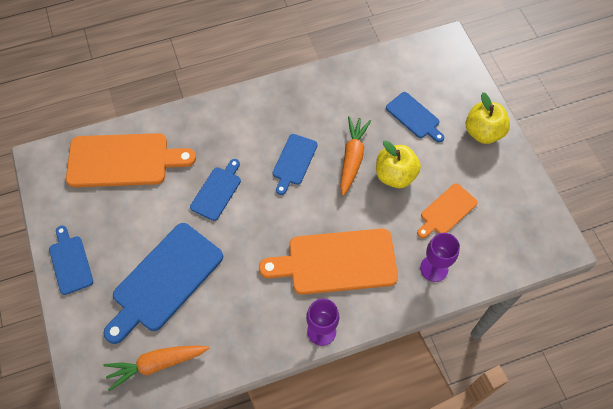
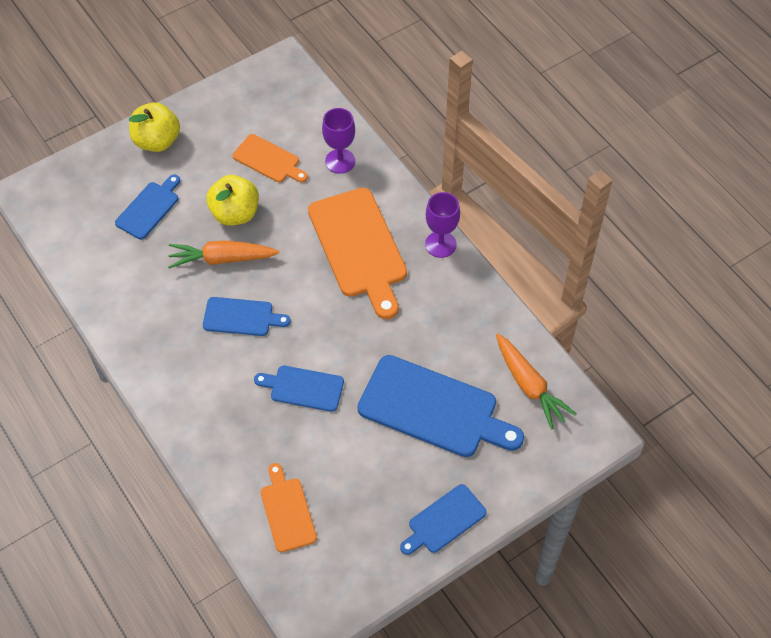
camera: 105 degrees left, 5 degrees down
(123, 160) = (287, 511): orange cutting board -> orange cutting board, size x0.54

